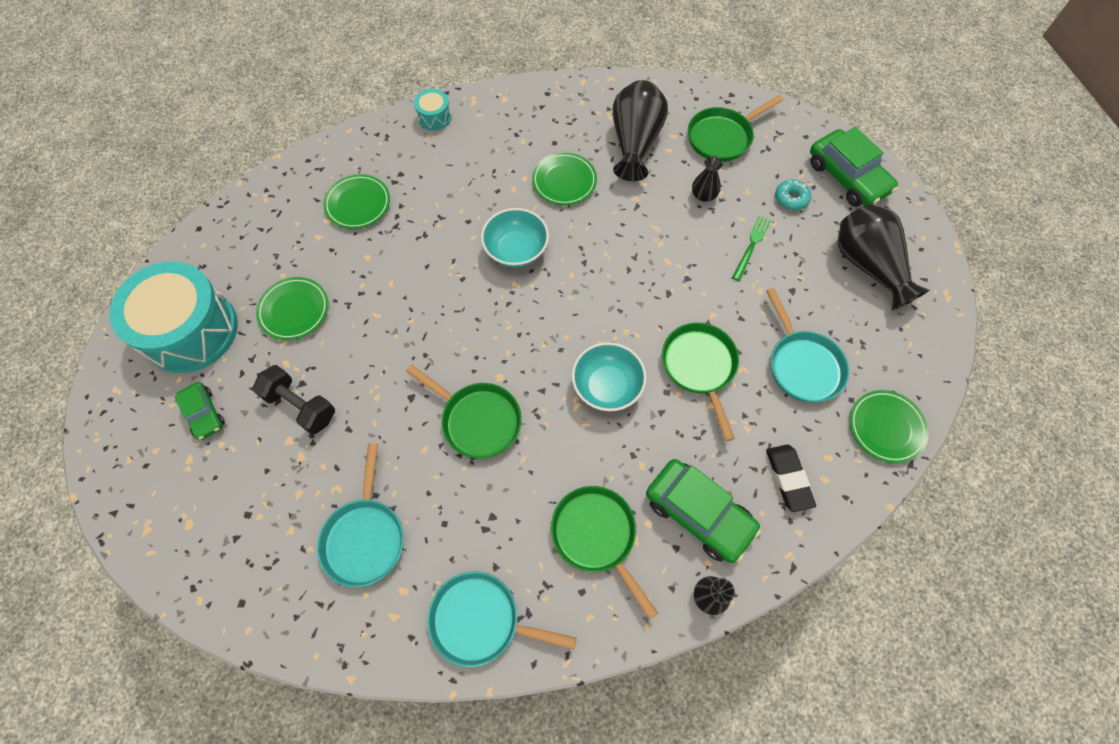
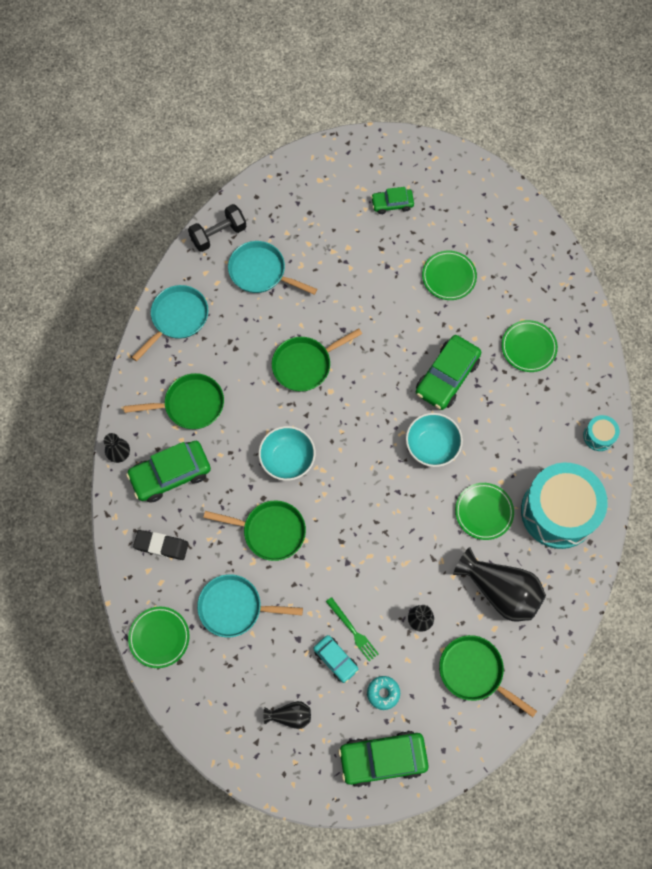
camera: 115 degrees right, 5 degrees up
(191, 331) = (462, 209): turquoise drum -> turquoise drum (558, 511)
(301, 406) = (370, 261): black dumbbell -> black dumbbell (218, 234)
(427, 266) = (447, 377): none -> green car
(722, 137) = (474, 672): green pan -> green pan turned 45 degrees counterclockwise
(789, 249) = (335, 659): none -> turquoise car
(868, 266) = (290, 716): black vase -> black vase, size x0.50

